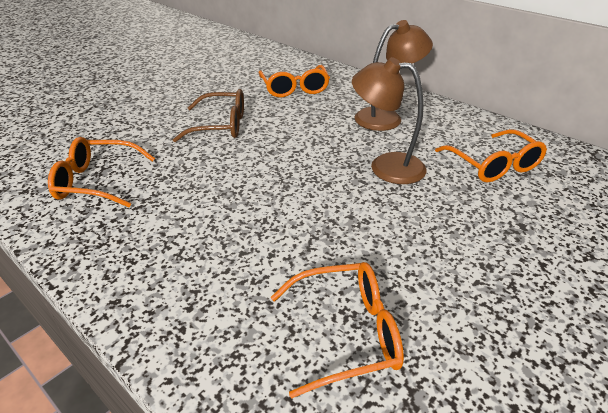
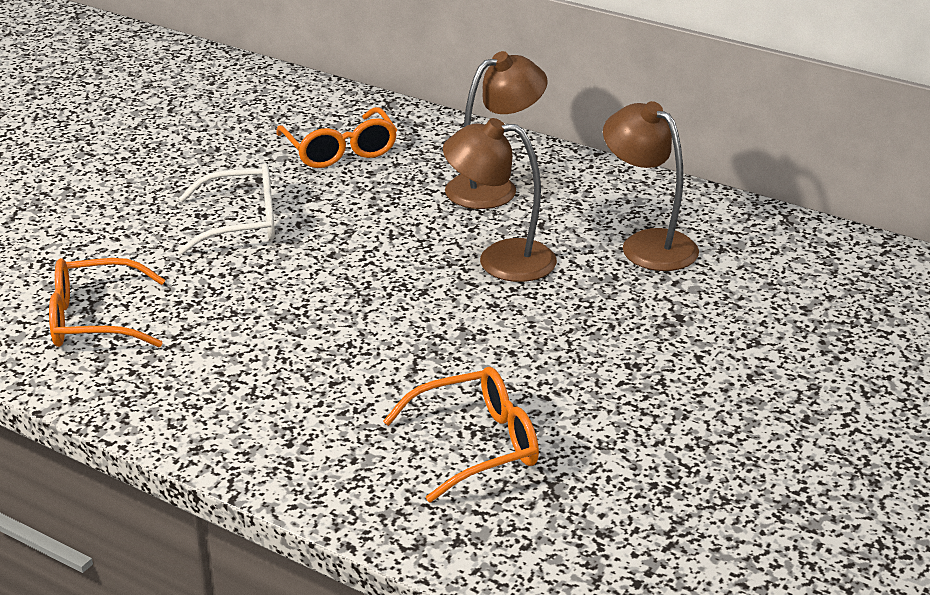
camera: 10 degrees left, 5 degrees down
(220, 125) = (241, 223): brown glasses -> white glasses
(493, 165) = (647, 244): orange glasses -> brown lamp

